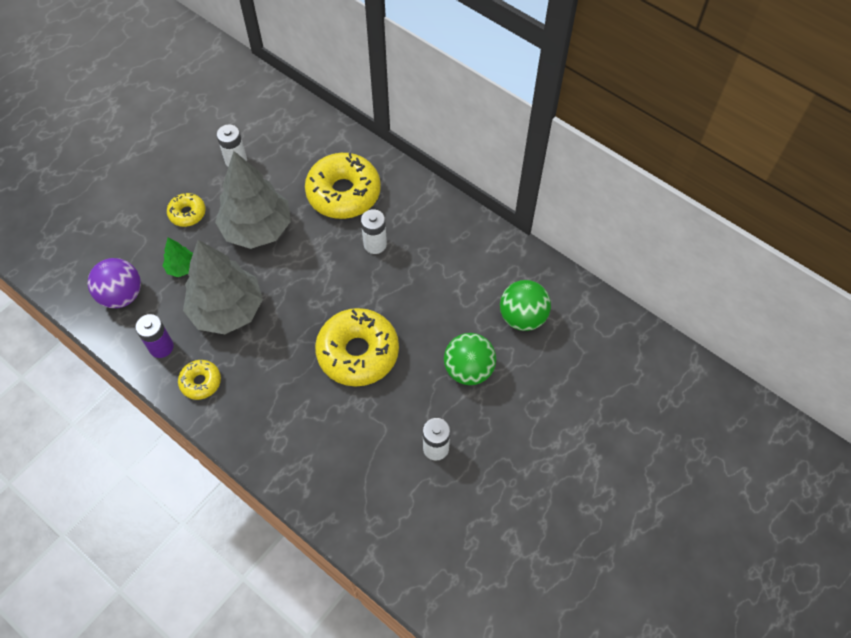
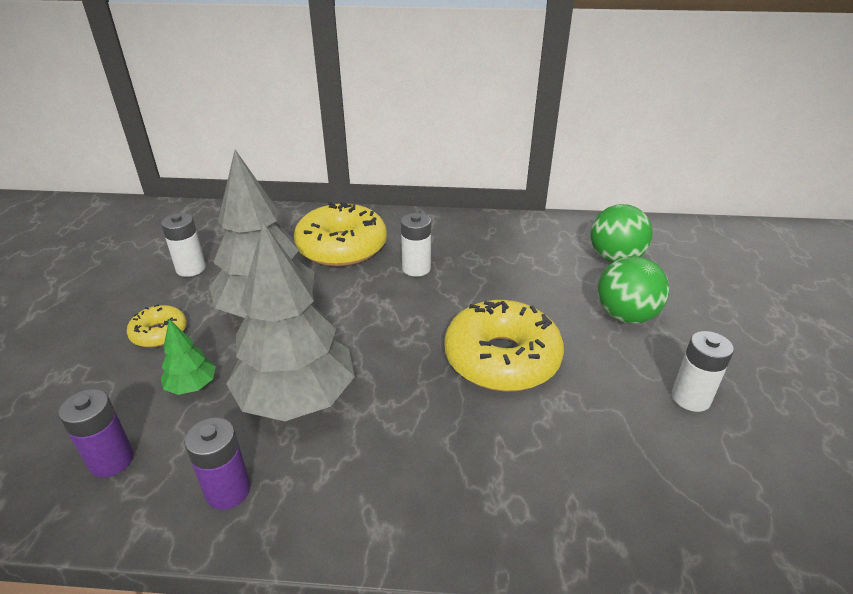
camera: 35 degrees left, 25 degrees down
(122, 295) = (111, 460): purple ball -> purple battery
(201, 382) = (330, 500): yellow donut -> none

